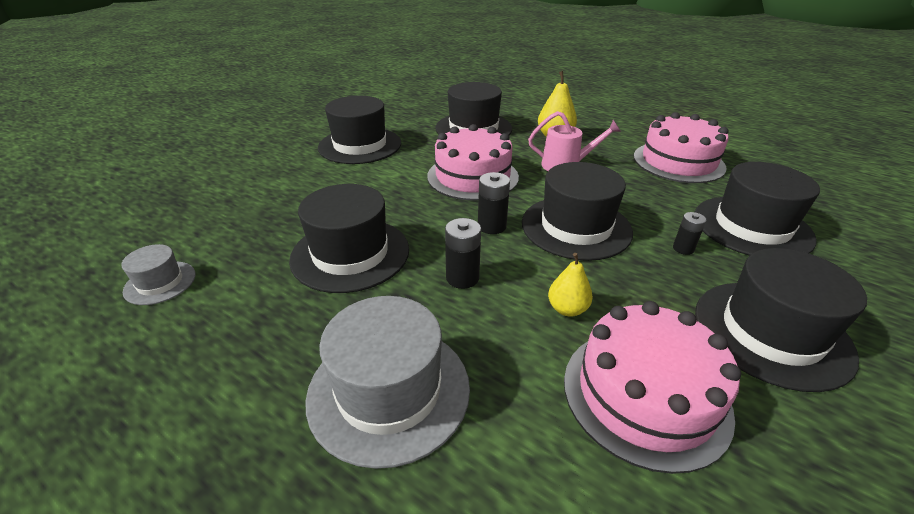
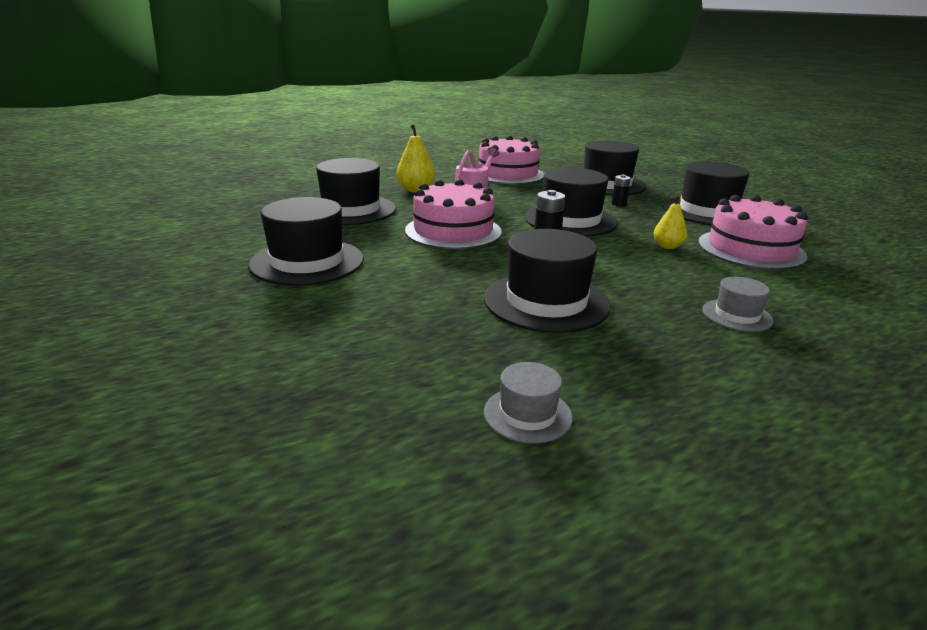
camera: 65 degrees left, 10 degrees down
(389, 390) = (737, 315): grey hat -> grey hat, size x0.51
(462, 278) = (613, 267): black battery -> none

